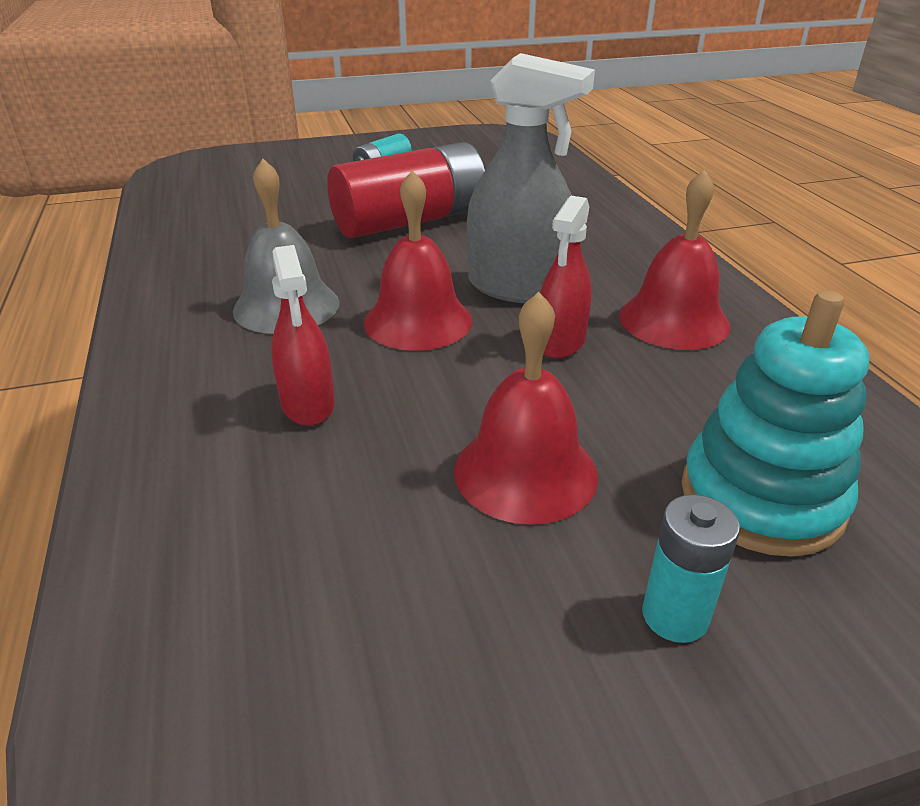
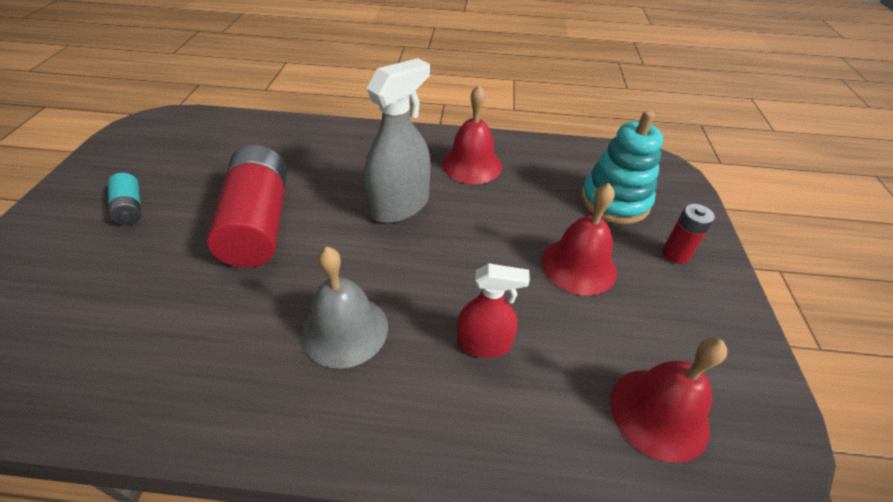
camera: 70 degrees left, 10 degrees up
(418, 321) = (412, 262): red bell -> red bell (659, 413)
(561, 342) = (470, 211): red spray bottle -> none
(675, 615) = (675, 254): turquoise battery -> red battery

